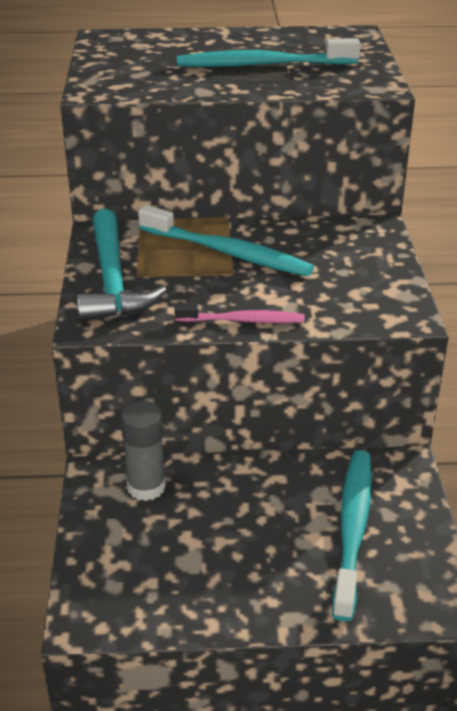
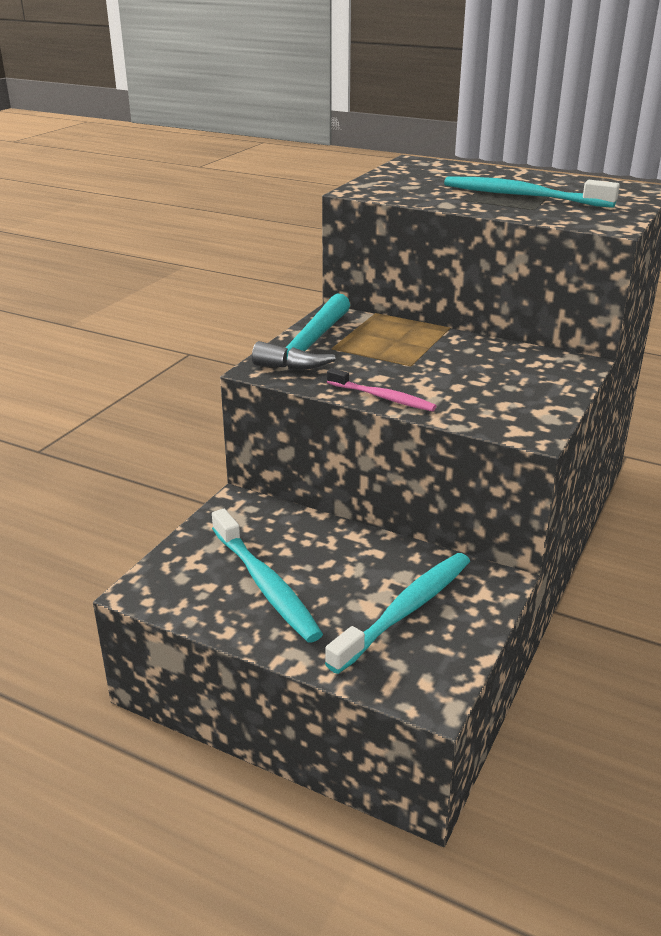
camera: 30 degrees right, 5 degrees down
(146, 487) = (265, 522): grey glue stick -> none
(228, 252) = (422, 350): turquoise toothbrush -> turquoise toothbrush (265, 585)

